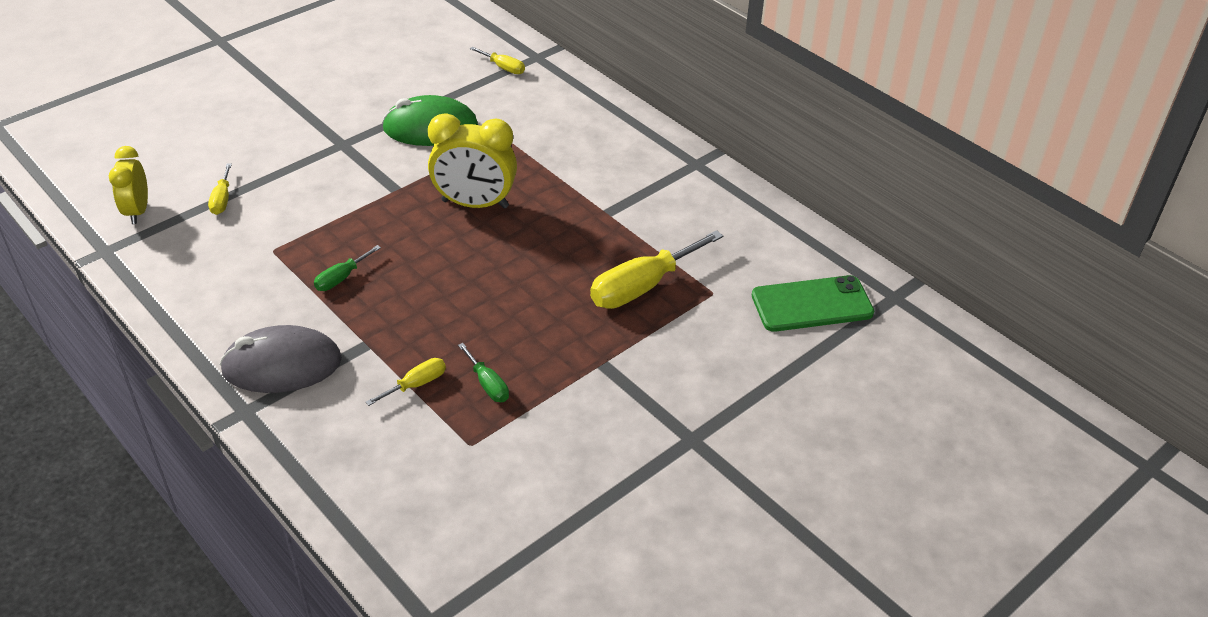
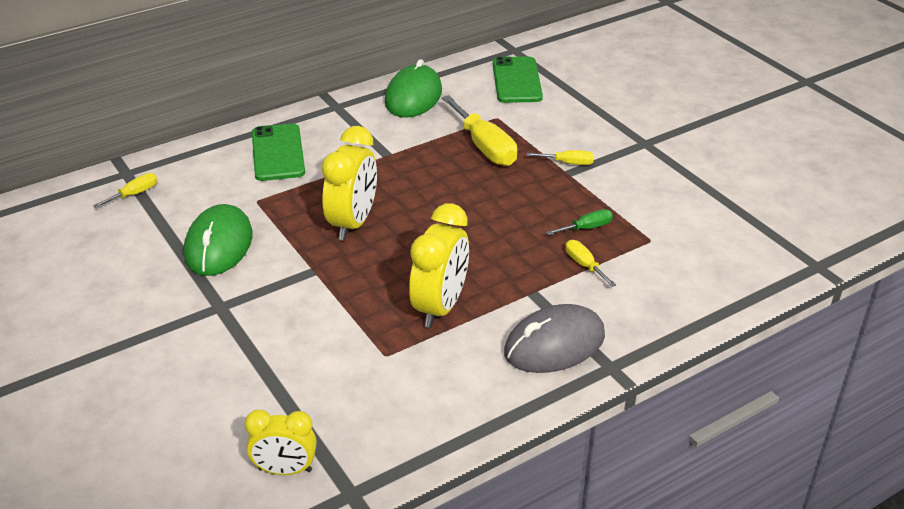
camera: 80 degrees left, 5 degrees down
(222, 200) = (287, 397): yellow screwdriver -> yellow screwdriver (568, 163)
(282, 365) = (554, 344): grey mouse -> grey mouse turned 60 degrees clockwise
(341, 278) = (440, 307): green screwdriver -> yellow clock
(591, 138) = (278, 153): none -> green phone
(737, 219) = (413, 97): none -> green mouse

